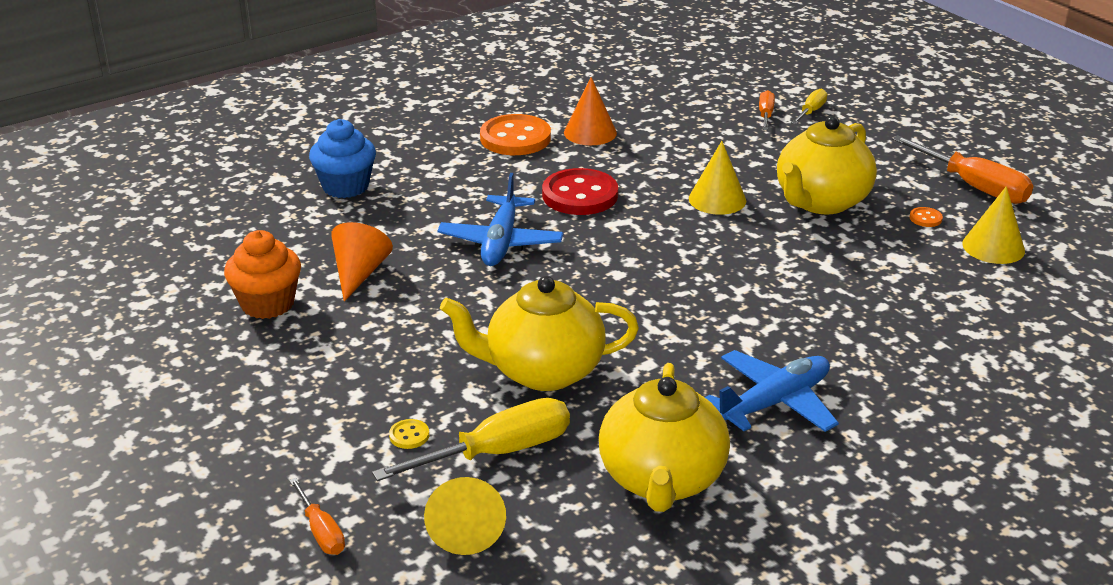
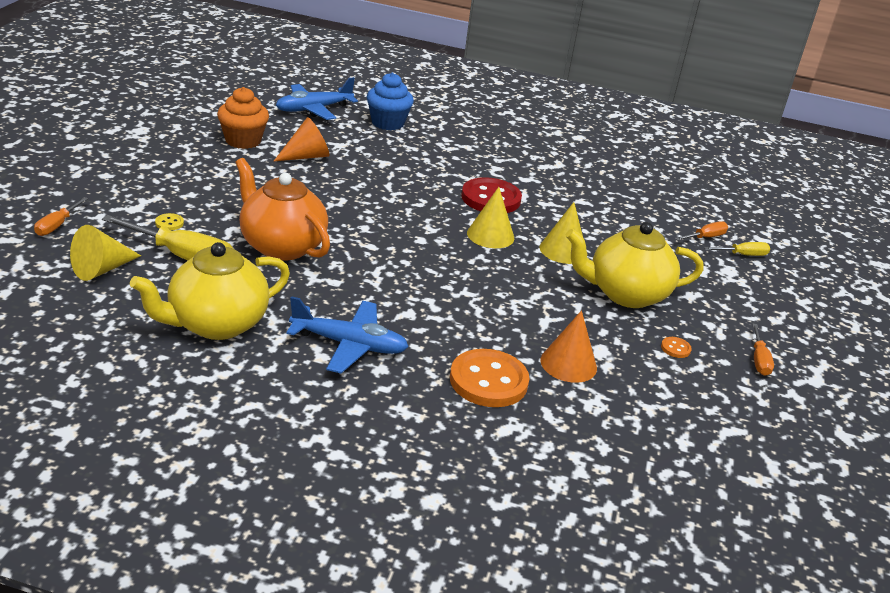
camera: 45 degrees right, 0 degrees up
(501, 242) = (399, 189): blue plane -> blue plane (313, 109)
(515, 138) = (522, 156): orange button -> orange button (488, 381)
(542, 371) = (281, 246): yellow teapot -> orange teapot
(590, 132) = (570, 179): orange cone -> orange cone (568, 364)
(973, 186) = (759, 360): orange screwdriver -> orange screwdriver, size x0.53
(993, 247) = (684, 393): yellow cone -> yellow cone (490, 235)

